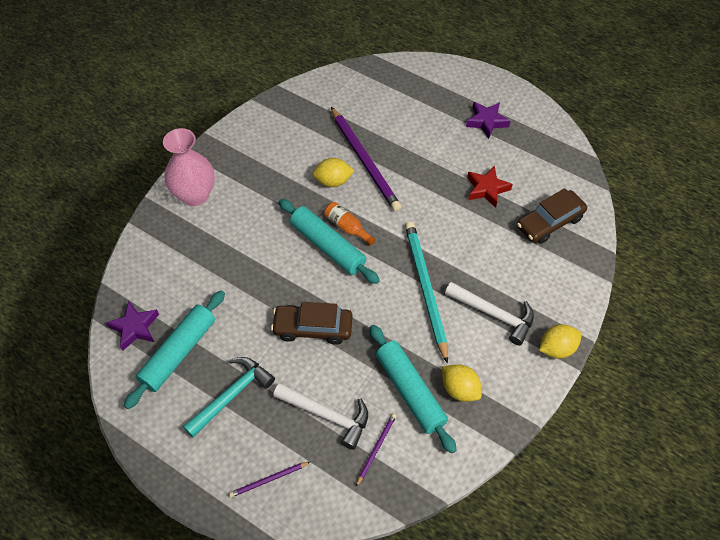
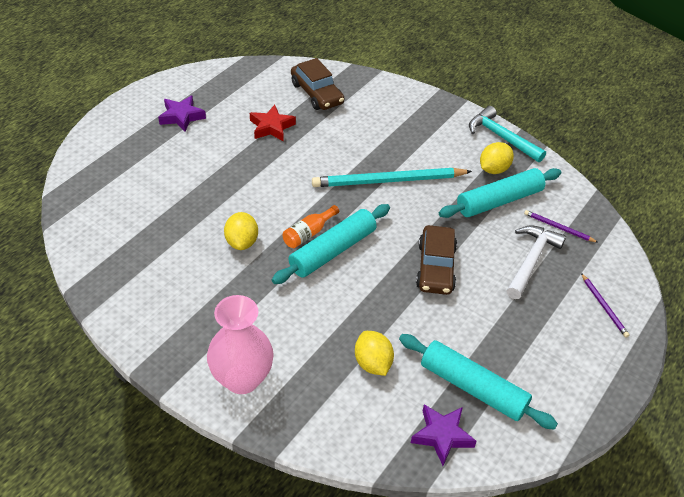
camera: 90 degrees left, 10 degrees down
(232, 395) = (519, 336): turquoise hammer -> turquoise hammer (501, 137)
(364, 161) = (216, 213): purple pencil -> none
(494, 314) = (416, 140): white hammer -> none
(556, 348) = (449, 108): yellow lemon -> yellow lemon (372, 363)

